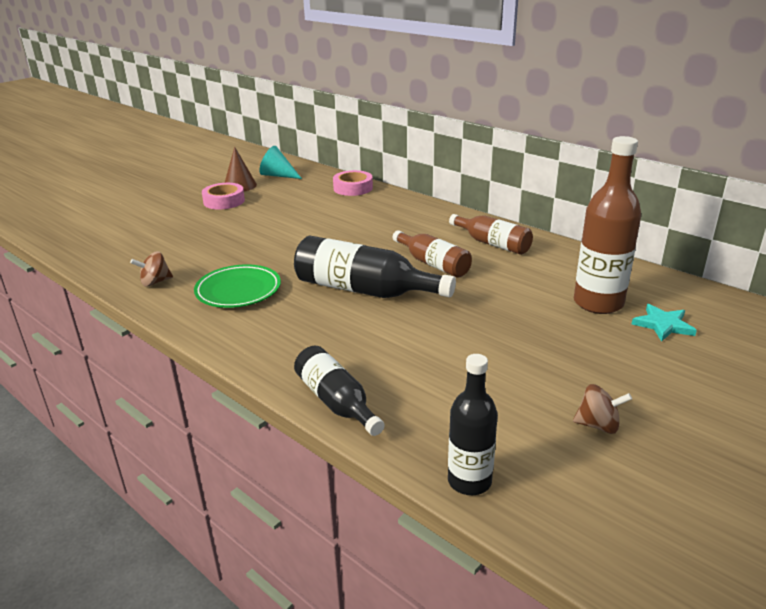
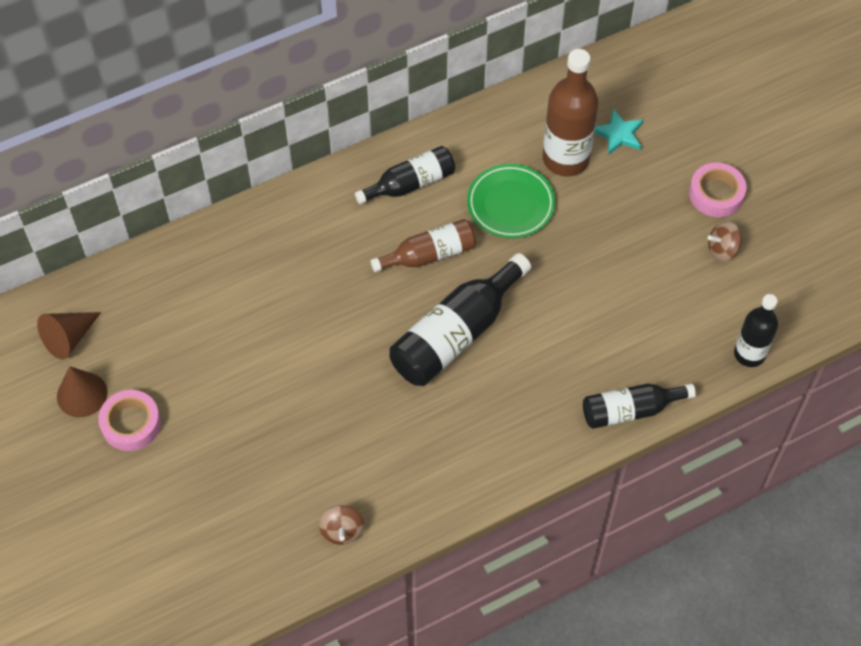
camera: 70 degrees left, 30 degrees up
(238, 291) = (403, 450): green plate -> green plate (510, 204)
(278, 175) = (69, 338): turquoise cone -> brown cone
(353, 188) = (173, 262): pink tape -> pink tape (716, 194)
(492, 244) = (410, 184): brown bottle -> black bottle
(598, 425) = (722, 249): brown spinning top -> brown spinning top turned 135 degrees counterclockwise

